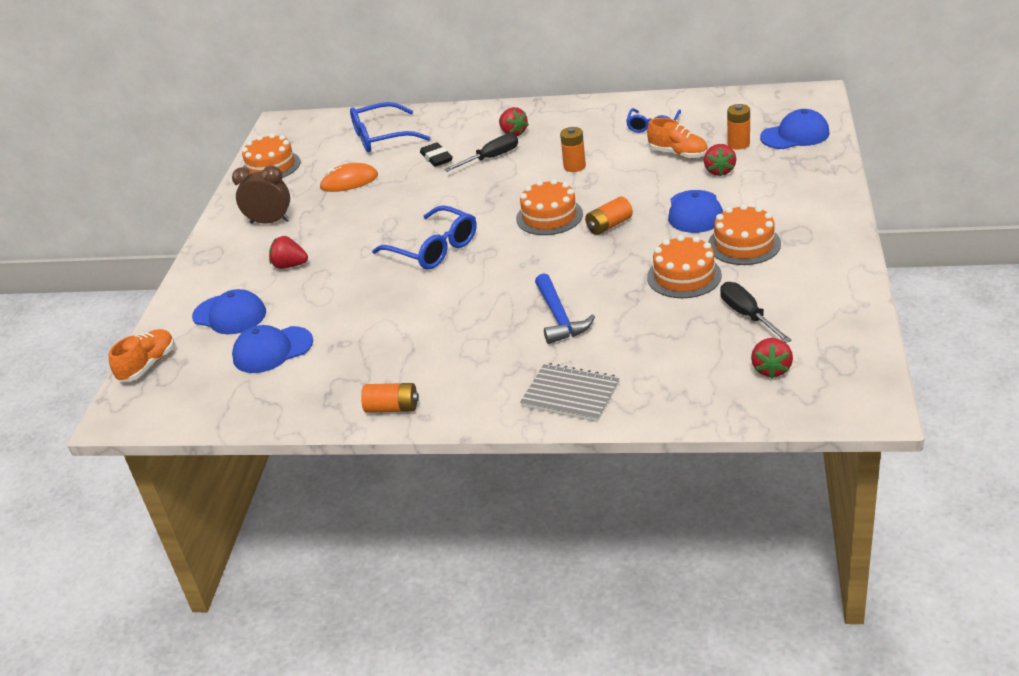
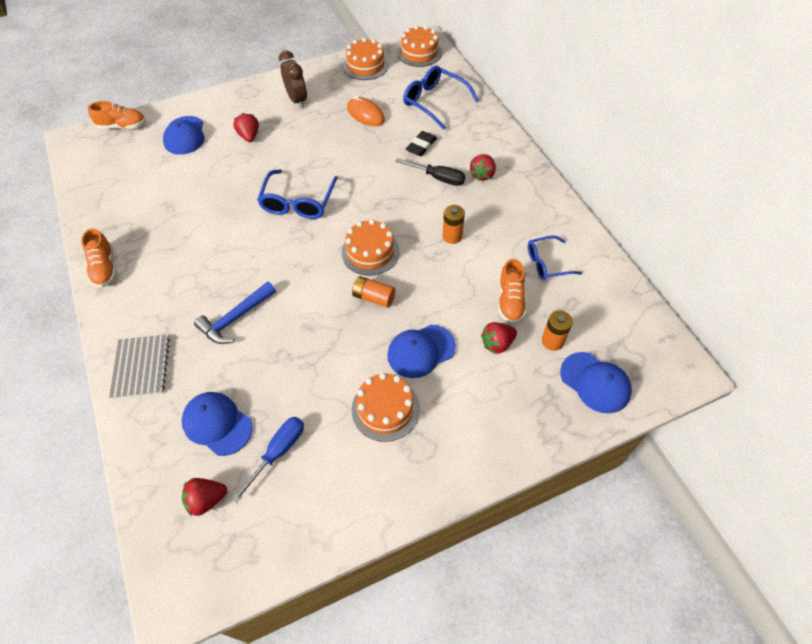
camera: 55 degrees right, 20 degrees up
(272, 350) = (152, 175): blue cap -> blue cap (217, 424)
(392, 408) = (105, 268): orange battery -> orange shoe
(684, 276) = (320, 381): orange cake -> orange cake (419, 53)
(747, 315) = (278, 452): black screwdriver -> blue screwdriver

